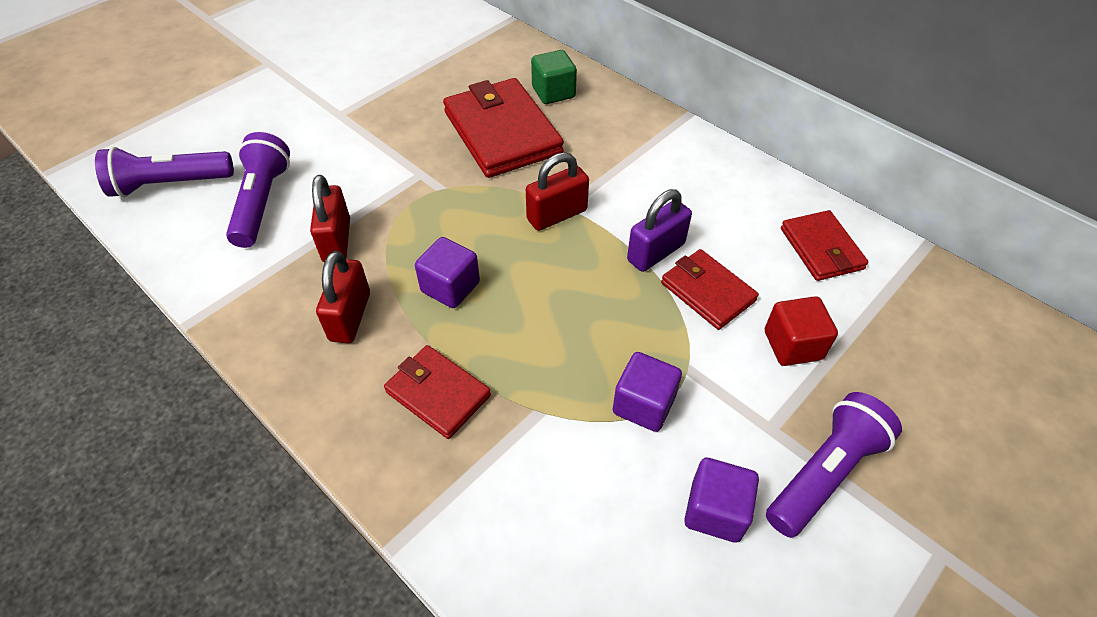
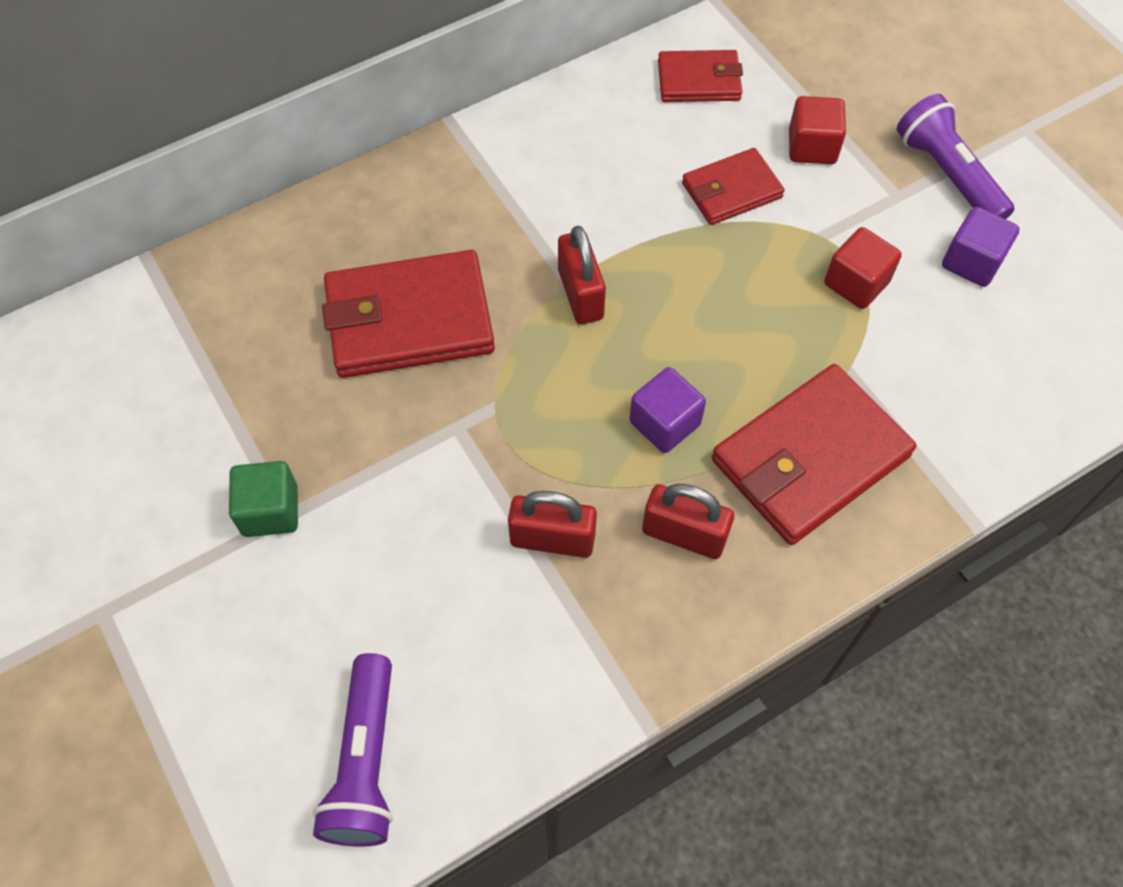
camera: 75 degrees left, 10 degrees up
(262, 202) = (448, 629): purple flashlight -> none
(438, 394) = (810, 458): red wallet -> red wallet, size x1.74
(553, 92) = (347, 245): green cube -> green cube (270, 511)
(643, 404) = (856, 283): purple cube -> red cube
(656, 252) = (665, 217): purple padlock -> none

